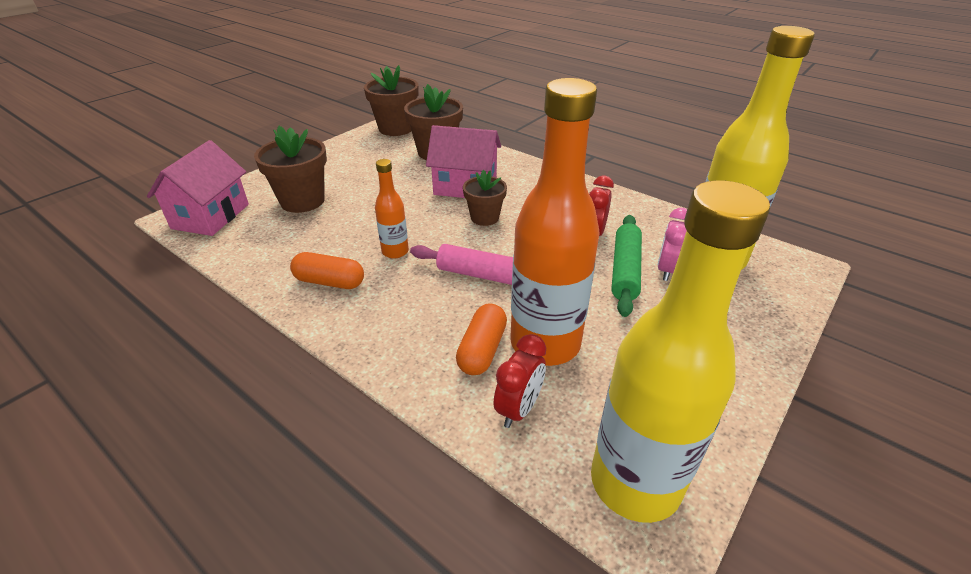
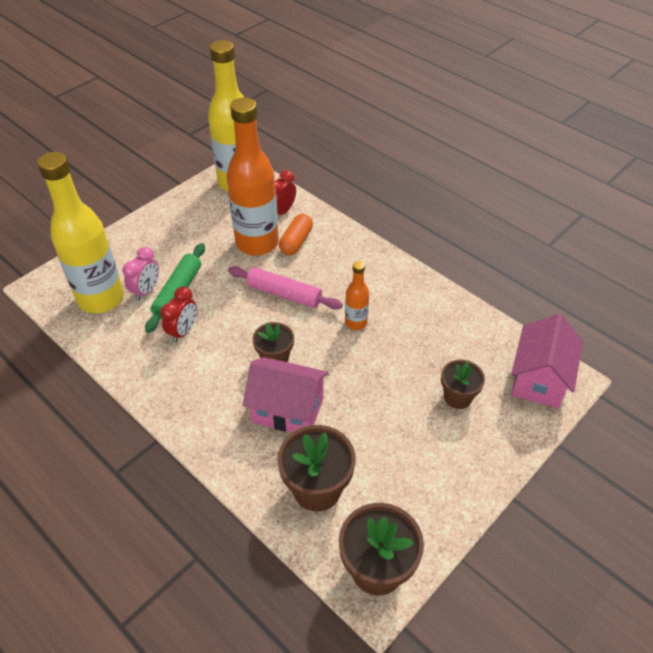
camera: 175 degrees left, 10 degrees up
(302, 201) = (457, 397): brown flower pot -> brown flower pot, size x0.63
(330, 282) = (402, 296): orange capsule -> none

